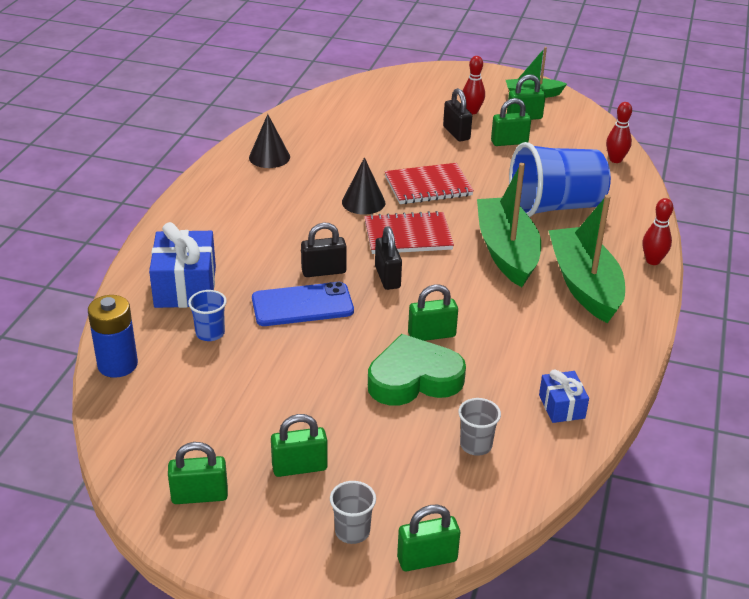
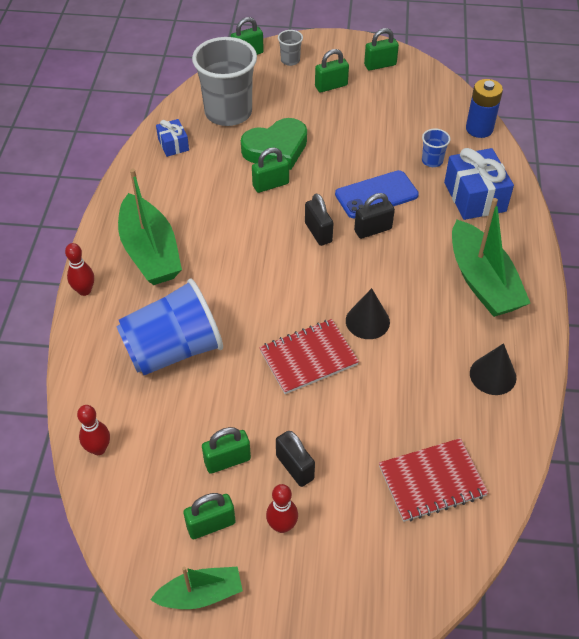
camera: 170 degrees right, 15 degrees up
(408, 236) = (312, 283): red notebook -> red notebook (432, 481)
(476, 445) = (228, 113): grey cup -> grey cup, size x2.33
(506, 252) = (219, 279): green boat -> green boat (482, 281)

